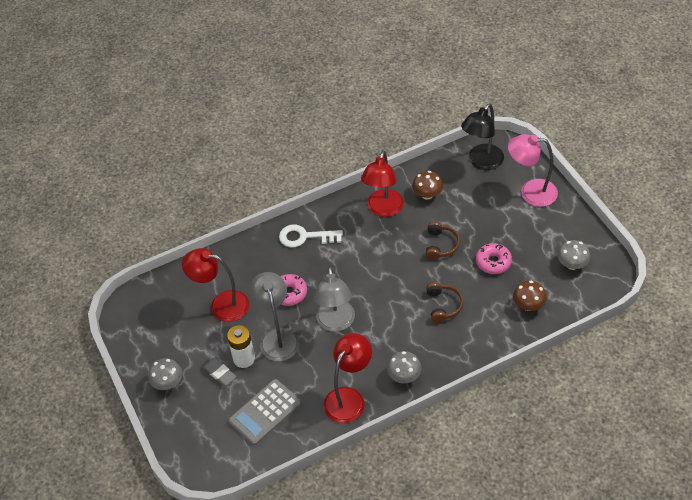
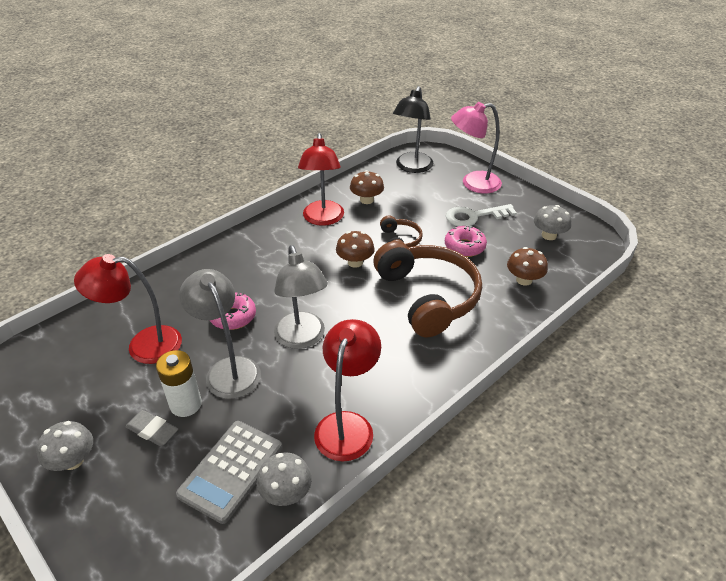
camera: 20 degrees left, 10 degrees down
(305, 237) = (238, 257): white key -> white key (474, 216)
(396, 260) = (355, 262): none -> brown mushroom
(404, 376) = (412, 383): grey mushroom -> grey mushroom (286, 493)
(443, 305) = (428, 297): brown headphones -> brown headphones, size x2.13

